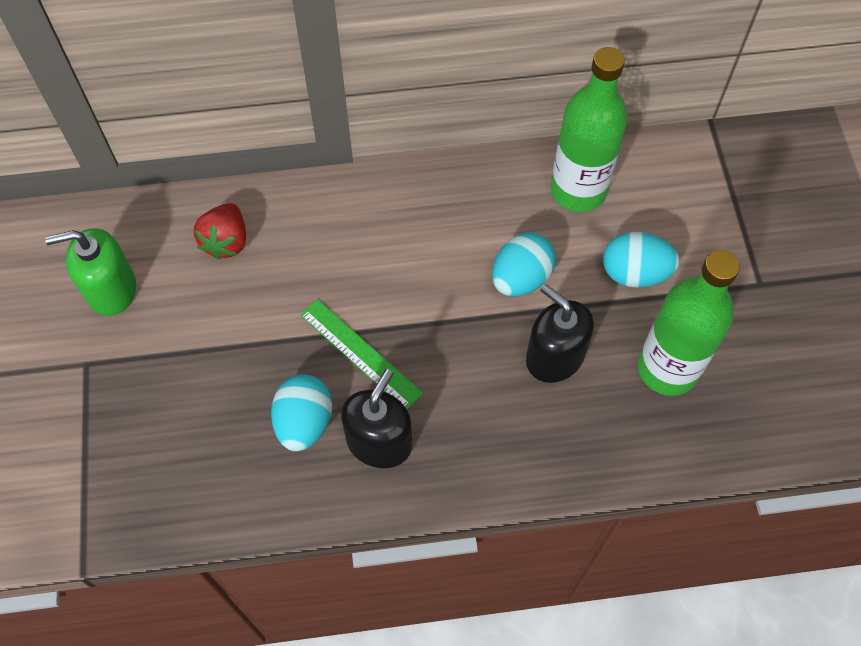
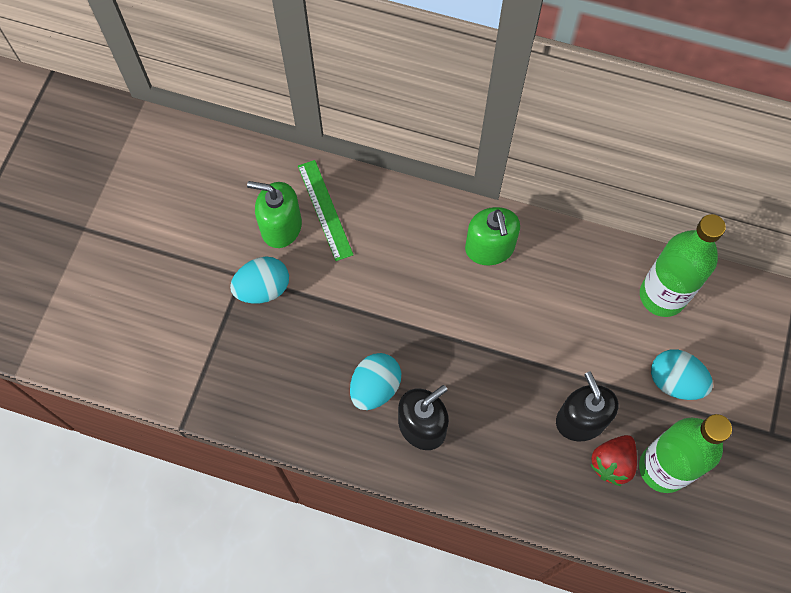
camera: 25 degrees right, 5 degrees up
(226, 241) = (377, 224): red strawberry -> red strawberry (612, 463)
(360, 353) = (437, 354): green ruler -> green ruler (325, 209)
(367, 216) = (489, 248): none -> green soap dispenser
(521, 278) = (584, 347): turquoise egg -> turquoise egg (263, 289)

